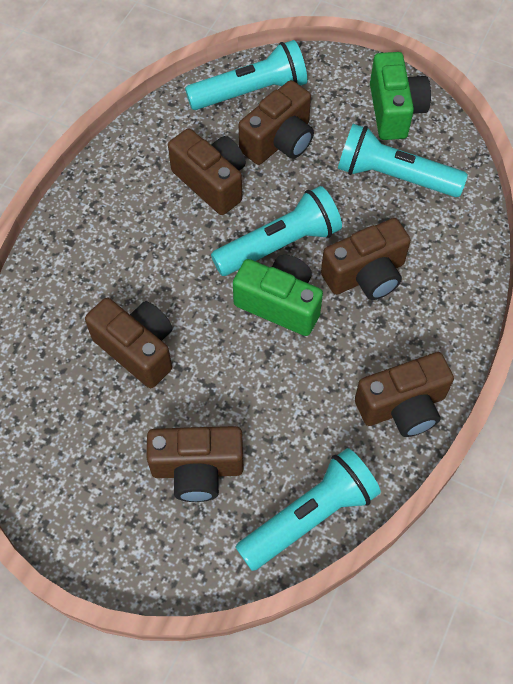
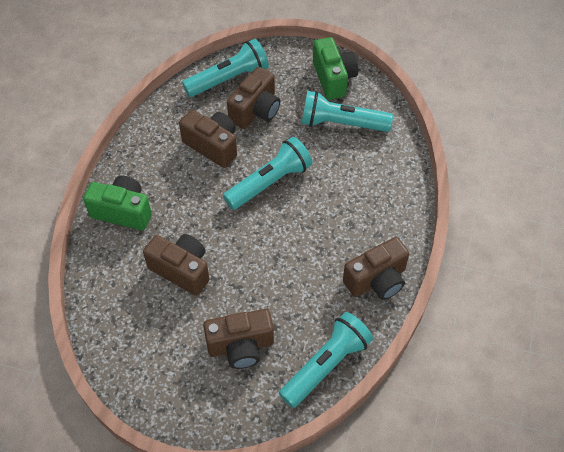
camera: 10 degrees left, 5 degrees down
(280, 304) = (277, 223): green camera -> green camera (123, 211)
(366, 275) = (334, 194): brown camera -> none

